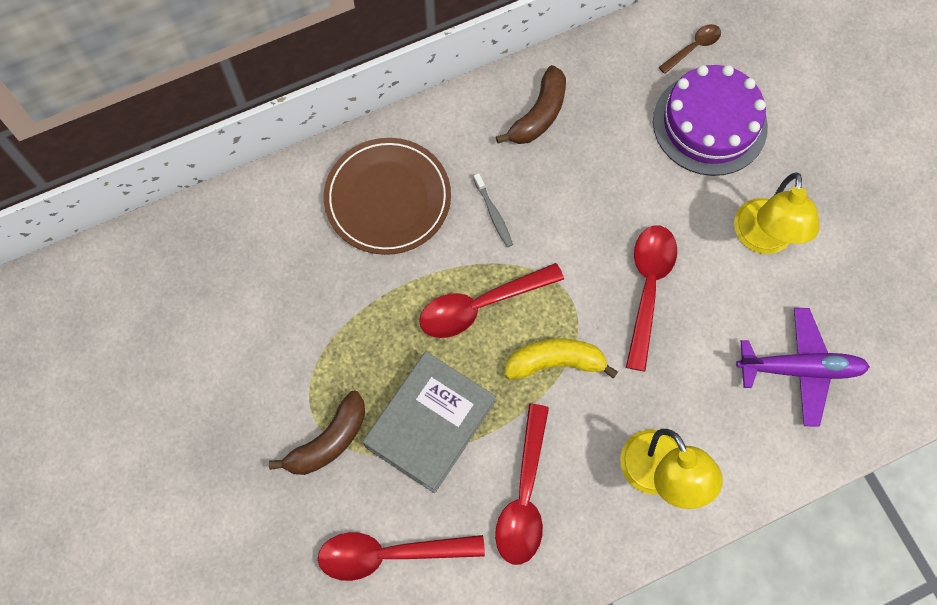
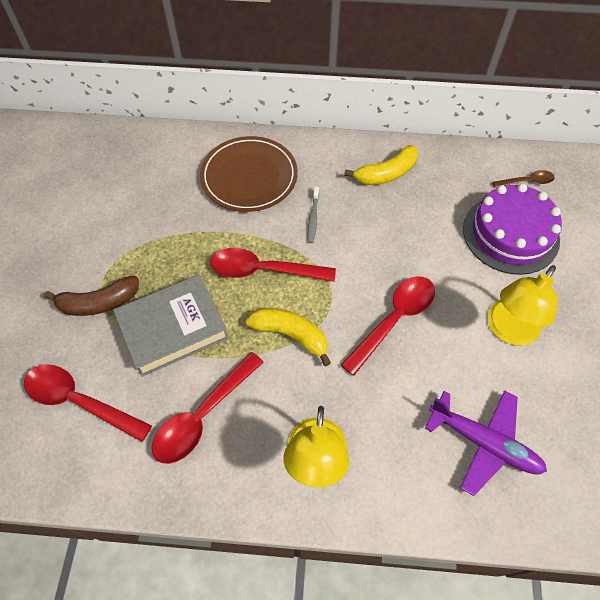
camera: 30 degrees right, 10 degrees down
(539, 115) = (386, 174): brown banana -> yellow banana

